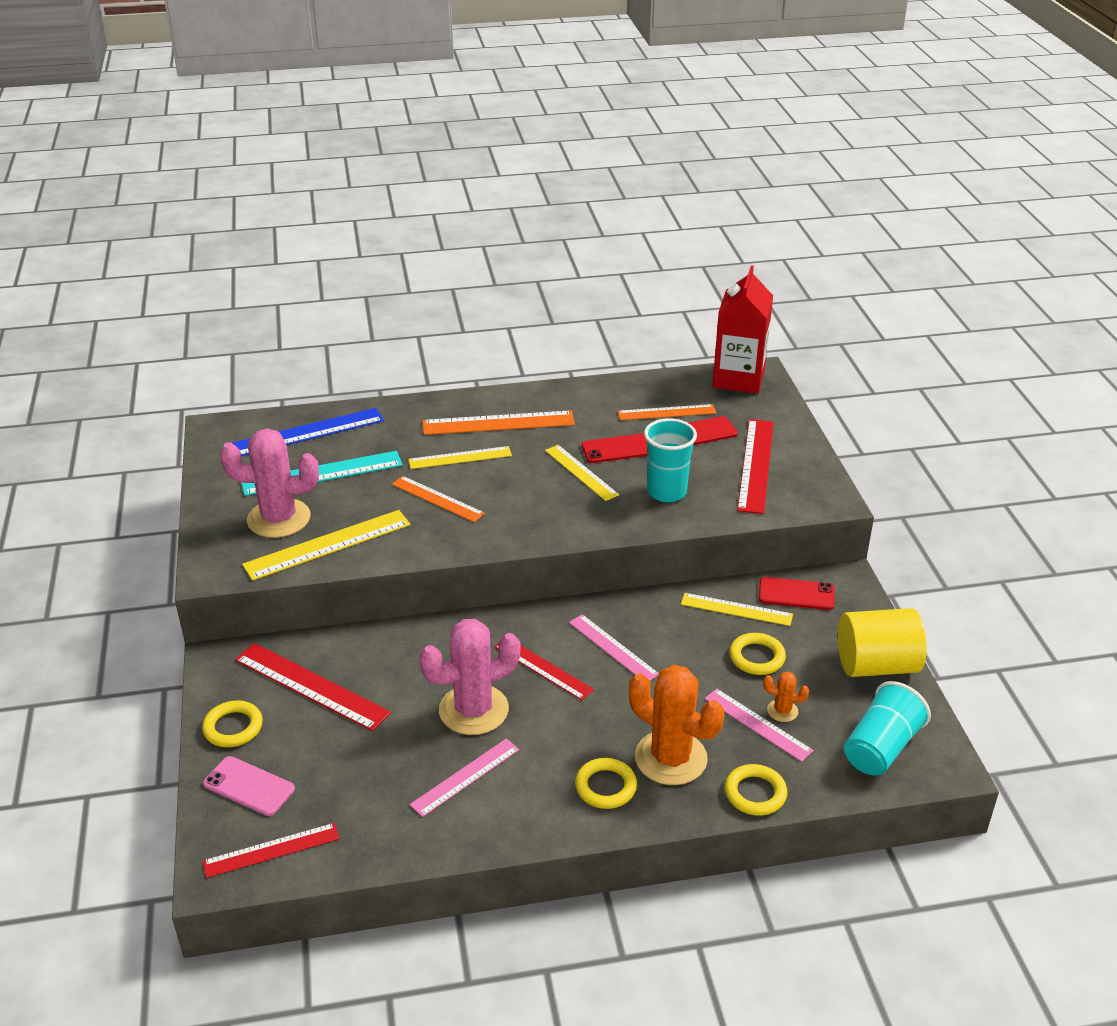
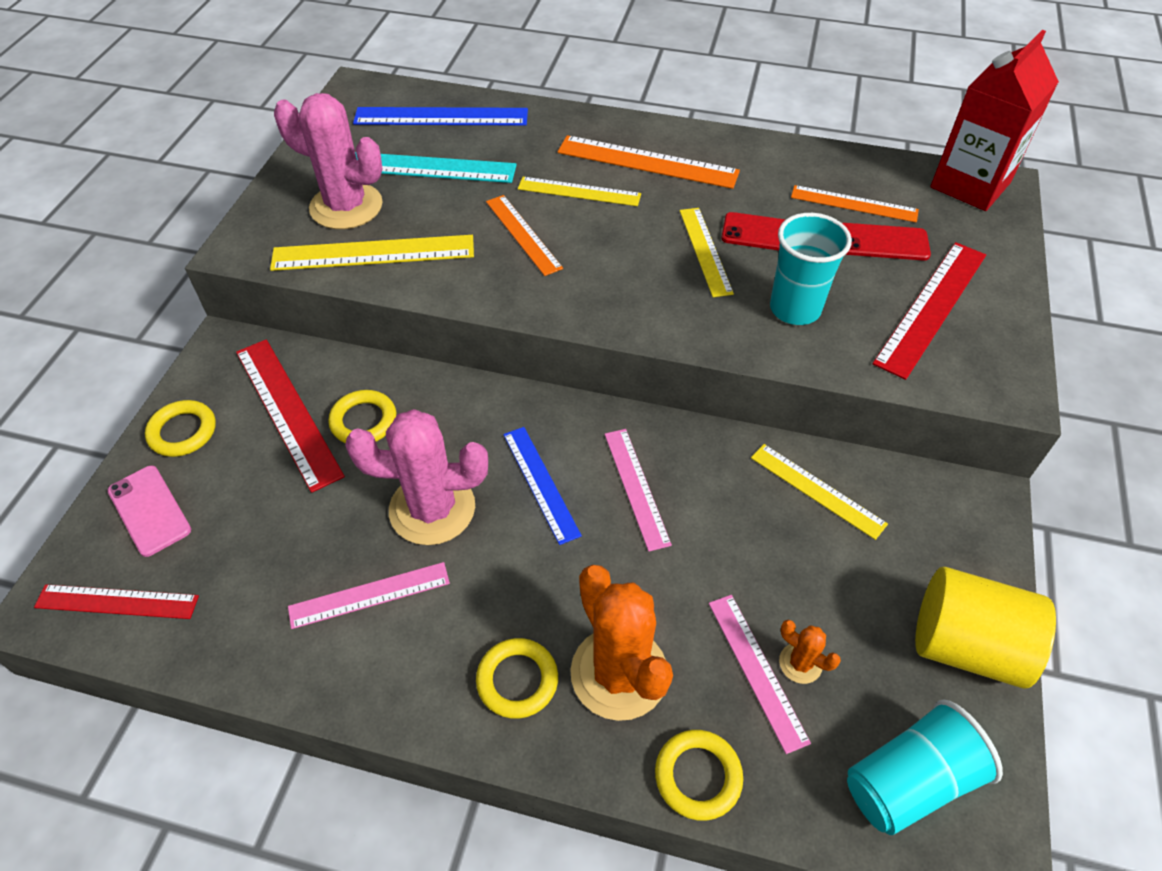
camera: 25 degrees right, 15 degrees up
(543, 668) = (541, 483): red ruler -> blue ruler
(757, 657) = (807, 569): yellow ring -> yellow ring (363, 421)
(796, 594) = (907, 497): red phone -> none

